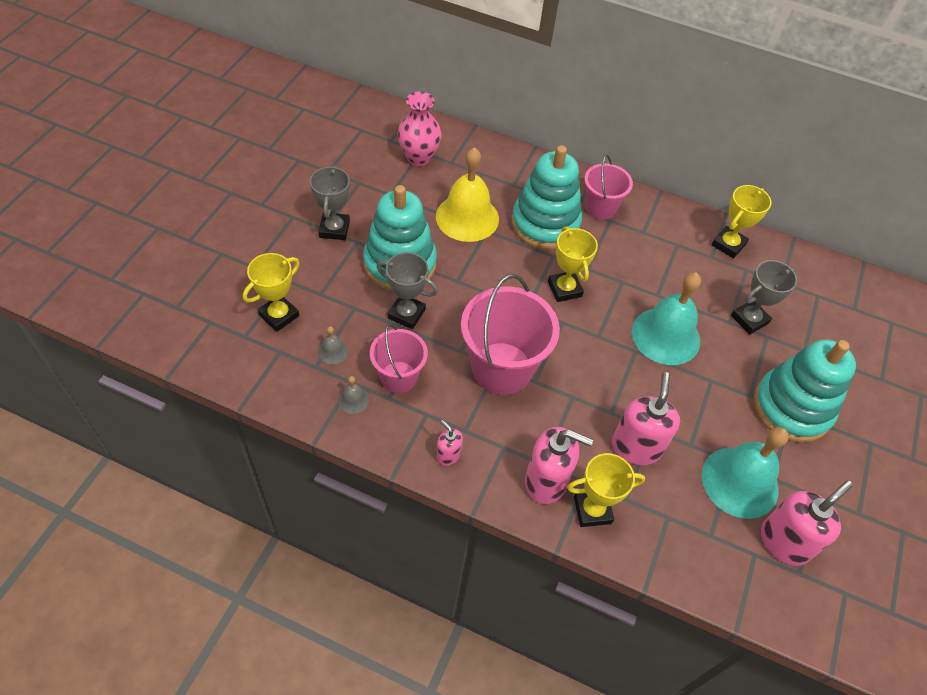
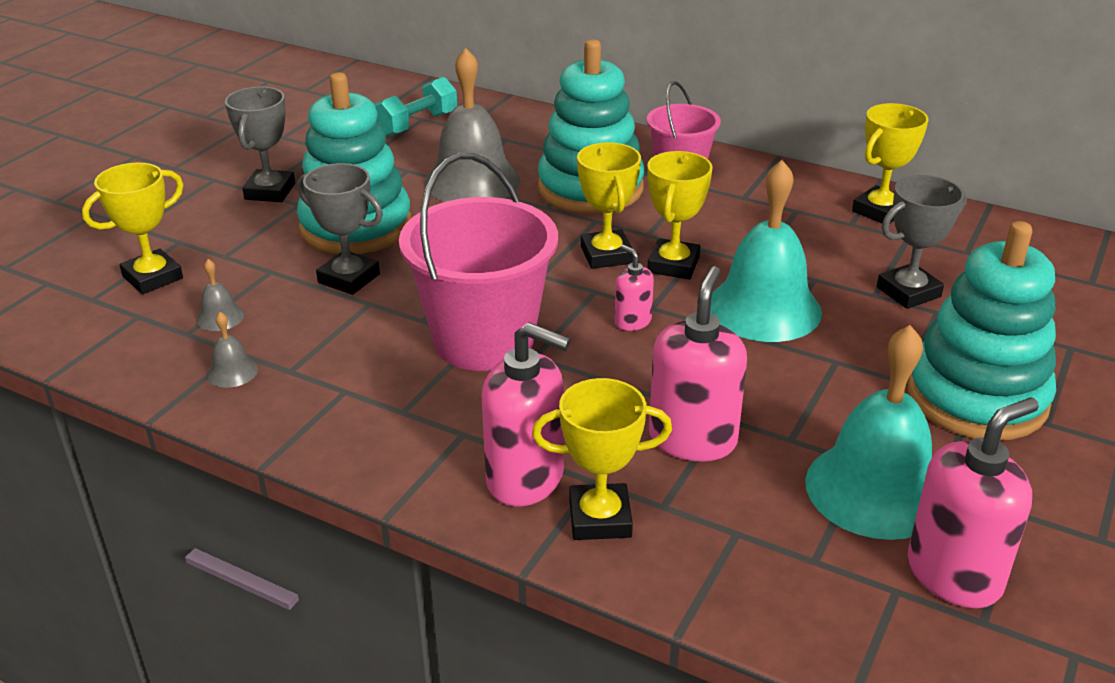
camera: 10 degrees right, 20 degrees down
(398, 377) = (313, 347): pink bucket -> none
(418, 158) = (417, 124): pink vase -> turquoise dumbbell
(448, 455) = (365, 441): pink soap dispenser -> pink soap dispenser (632, 321)
(467, 217) = (472, 181): yellow bell -> grey bell
(607, 297) = (673, 265): none -> yellow trophy

